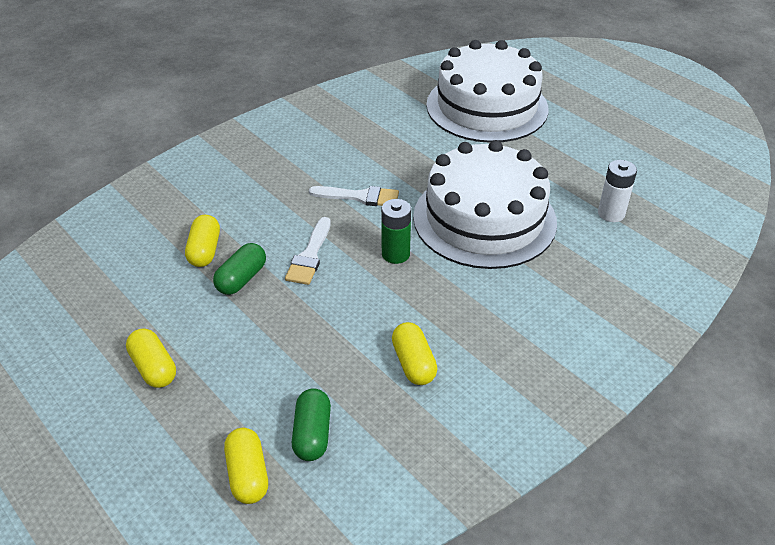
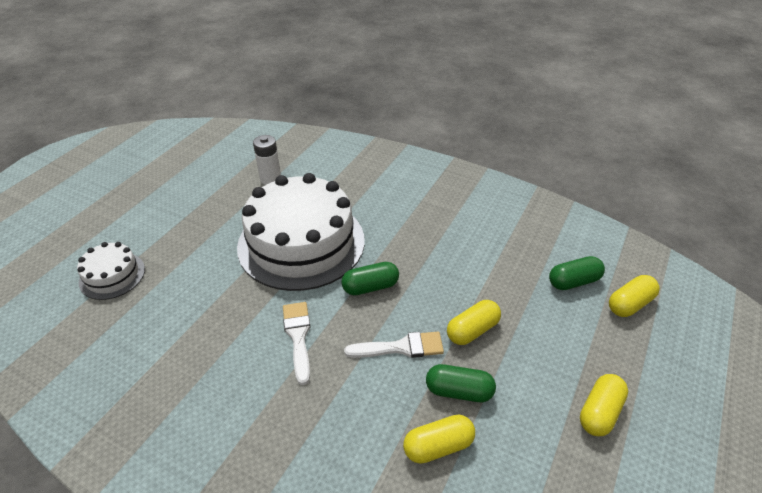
camera: 110 degrees left, 0 degrees up
(395, 254) = (370, 287): green battery -> green capsule
(413, 363) = (479, 247): yellow capsule -> yellow capsule (472, 330)
(487, 107) = (112, 275): white cake -> white cake, size x0.47

